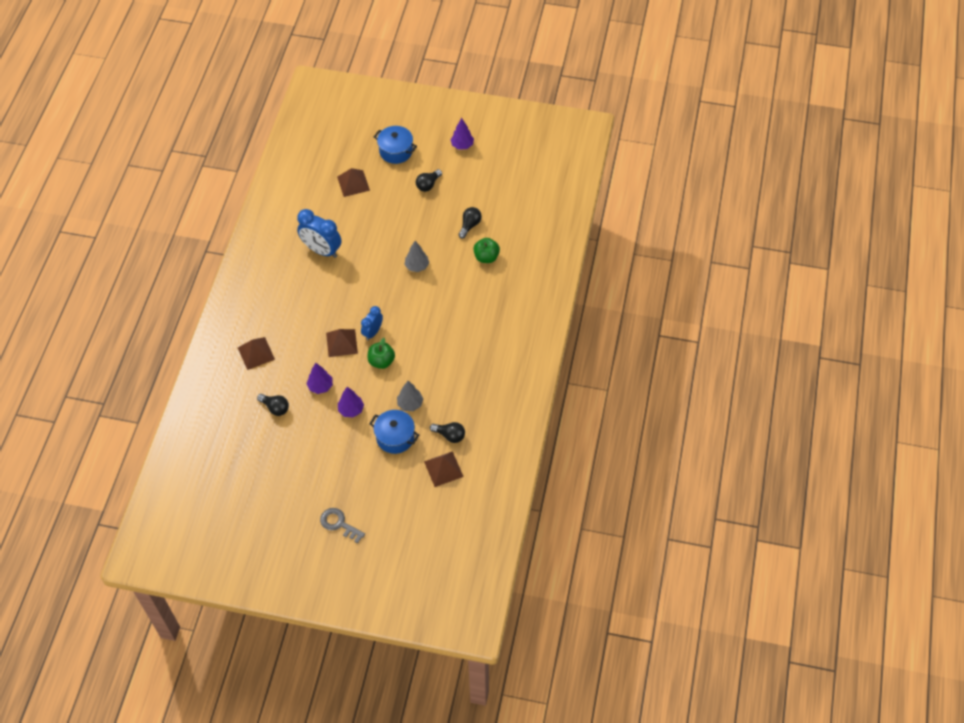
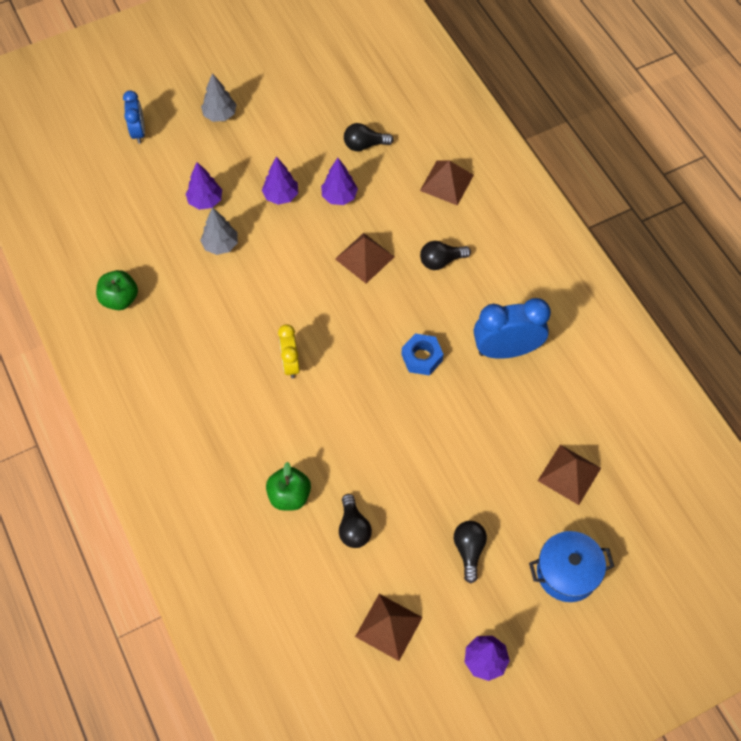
camera: 140 degrees right, 5 degrees up
(339, 524) = (188, 88): grey key -> none
(365, 274) = (422, 357): none -> blue nut
(373, 332) = (341, 294): blue clock -> blue clock (138, 132)
(381, 361) = (298, 268): green apple -> green apple (120, 299)
(395, 437) = (205, 201): blue pot -> purple tree
(417, 266) = (368, 415): grey tree -> grey tree (220, 115)
(431, 315) = (290, 364): none -> yellow clock
(443, 469) = (123, 205): brown pyramid -> brown pyramid (389, 626)
(450, 435) = (145, 242): black light bulb -> black light bulb (441, 261)

